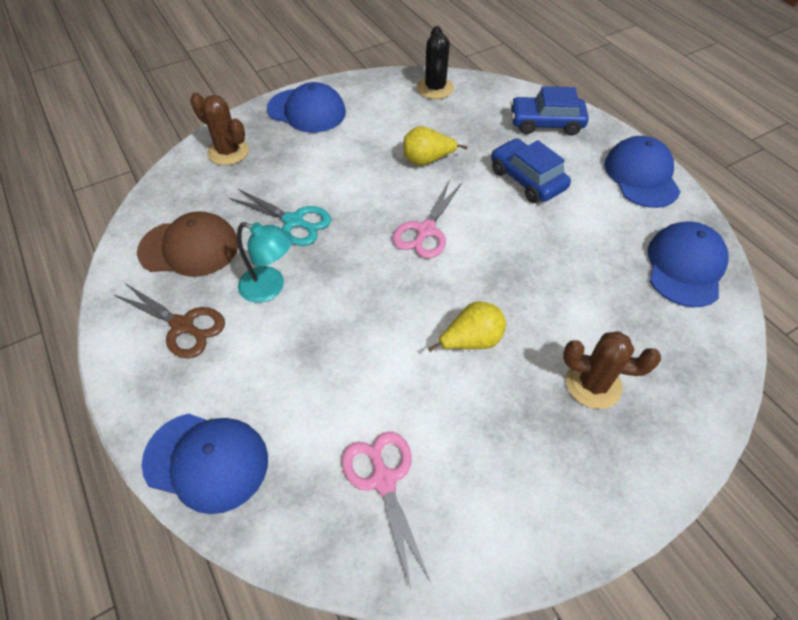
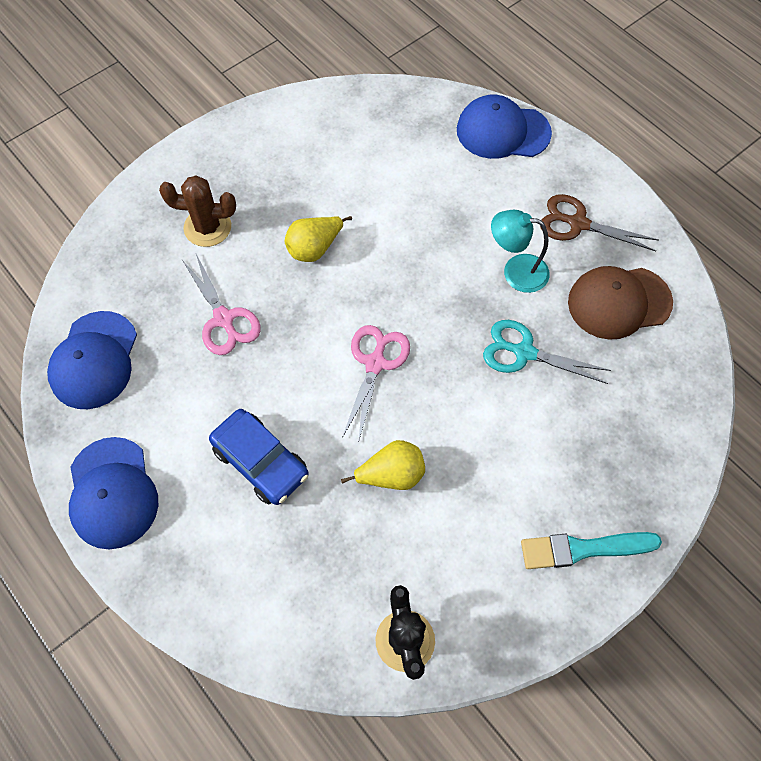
camera: 170 degrees right, 10 degrees up
(228, 152) = (652, 447): brown cactus -> none
(307, 111) = (583, 549): blue cap -> turquoise brush
(384, 480) = (370, 138): pink scissors -> pink scissors (224, 319)
(546, 123) = (231, 581): blue car -> none

